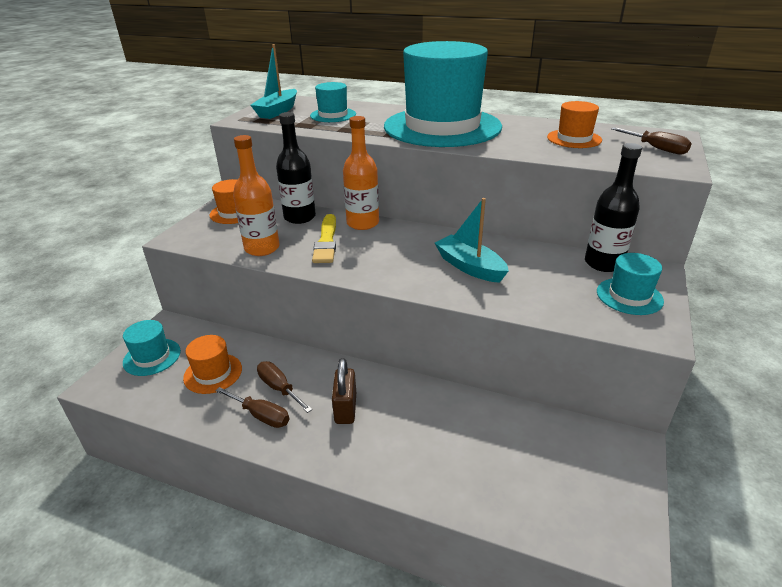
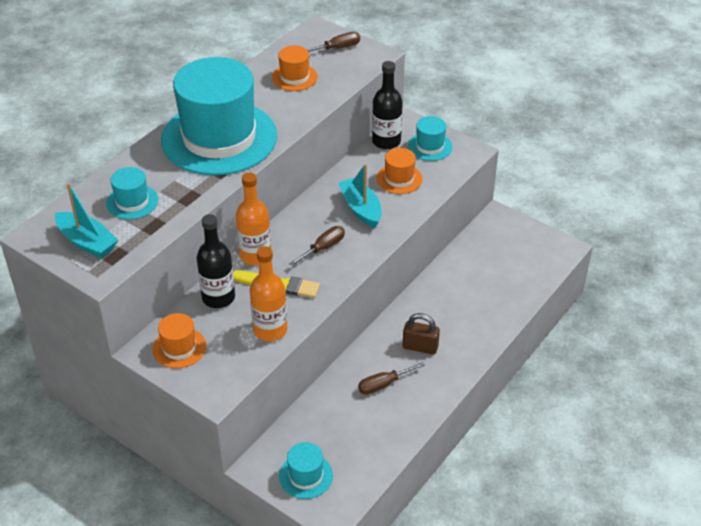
camera: 75 degrees left, 10 degrees up
(213, 373) = (347, 429): orange hat -> orange hat (399, 179)
(261, 415) = (411, 398): brown screwdriver -> brown screwdriver (323, 248)
(470, 267) = (361, 209): turquoise boat -> turquoise boat turned 90 degrees clockwise

